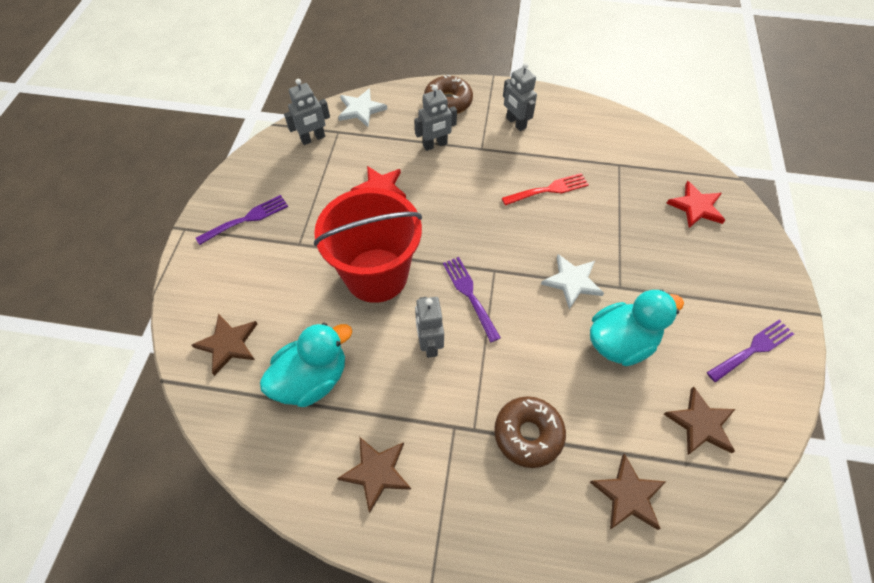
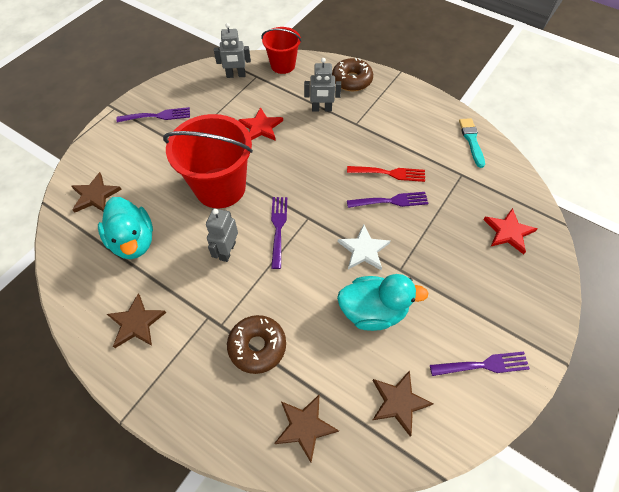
camera: 25 degrees right, 0 degrees up
(312, 379) = (133, 241): turquoise duck -> turquoise duck turned 75 degrees clockwise
(361, 109) = (283, 65): white star -> red bucket
(515, 123) = (395, 113): grey robot -> none
(567, 219) = (390, 201): none -> purple fork
(607, 126) = (471, 140): none -> turquoise brush

